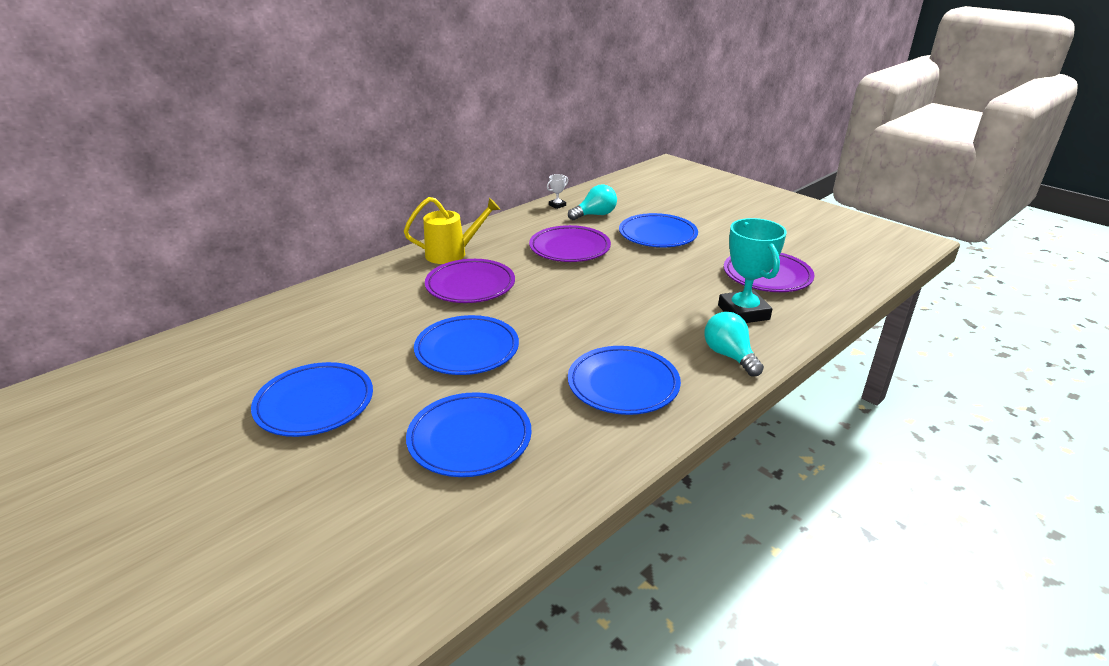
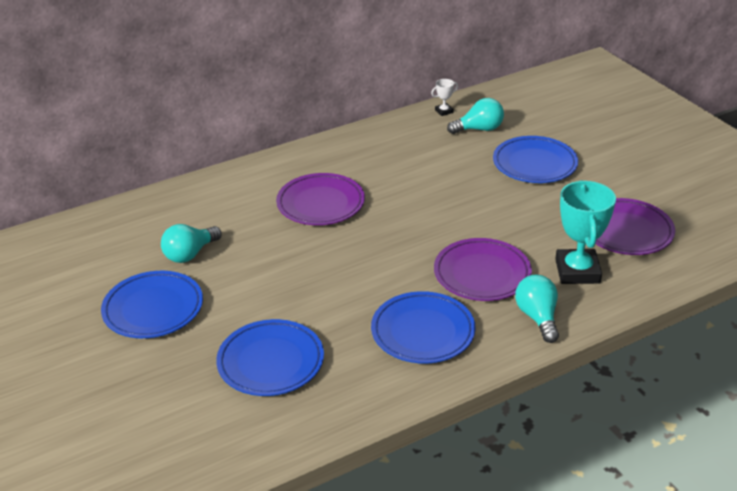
camera: 15 degrees right, 5 degrees up
(344, 345) = (190, 254): none -> turquoise light bulb
(452, 253) = (315, 162): yellow watering can -> none
(467, 350) = (295, 275): blue plate -> none
(569, 248) = (434, 170): purple plate -> purple plate (482, 274)

